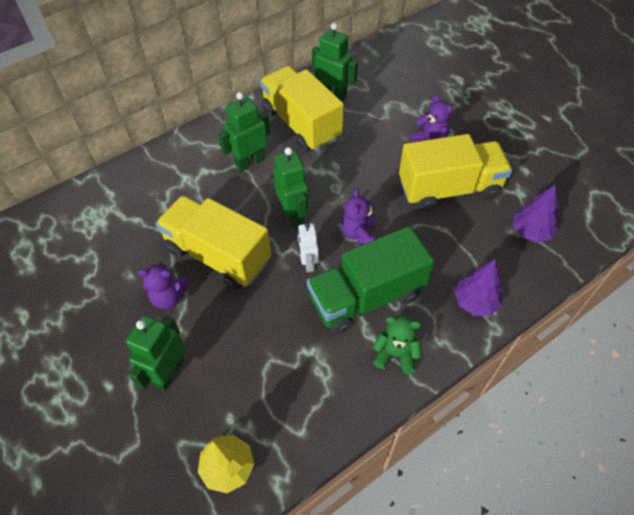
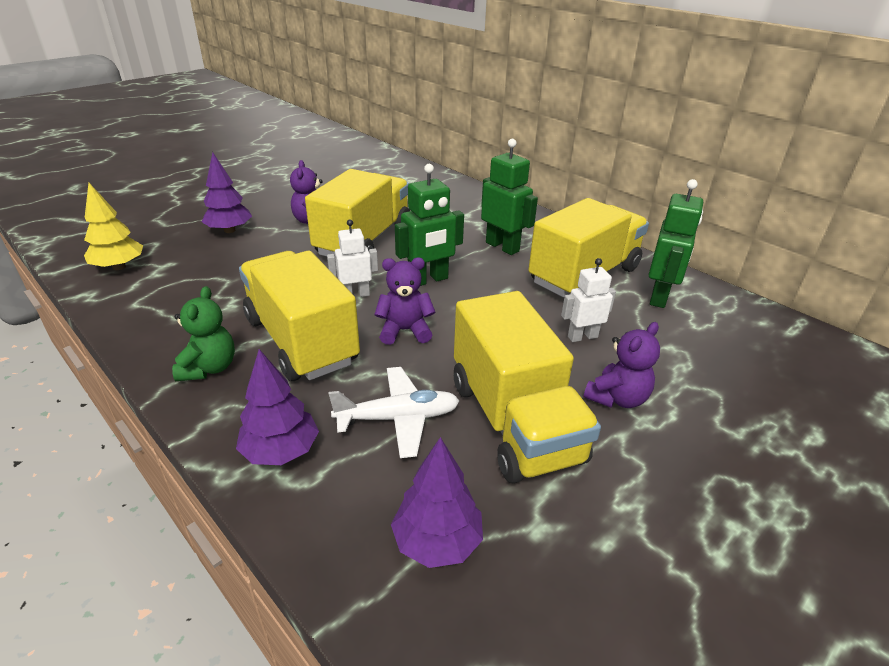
camera: 80 degrees right, 20 degrees down
(169, 372) = (230, 230): green robot -> purple tree
(366, 297) = (301, 340): green truck -> yellow truck
(373, 142) = (582, 337): none -> white robot
(447, 242) = (398, 418): none -> white plane

